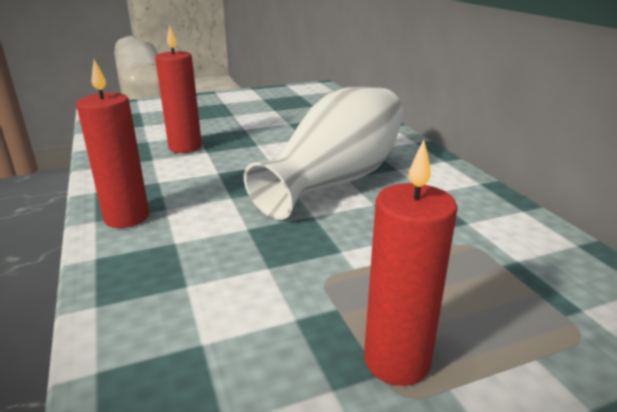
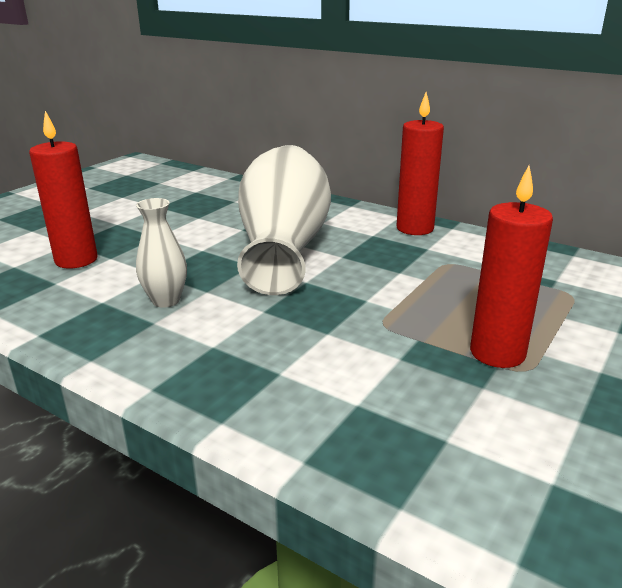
camera: 35 degrees left, 0 degrees up
(127, 217) = (124, 344): red candle -> red candle (415, 228)
(195, 195) = (166, 300): none -> white vase

